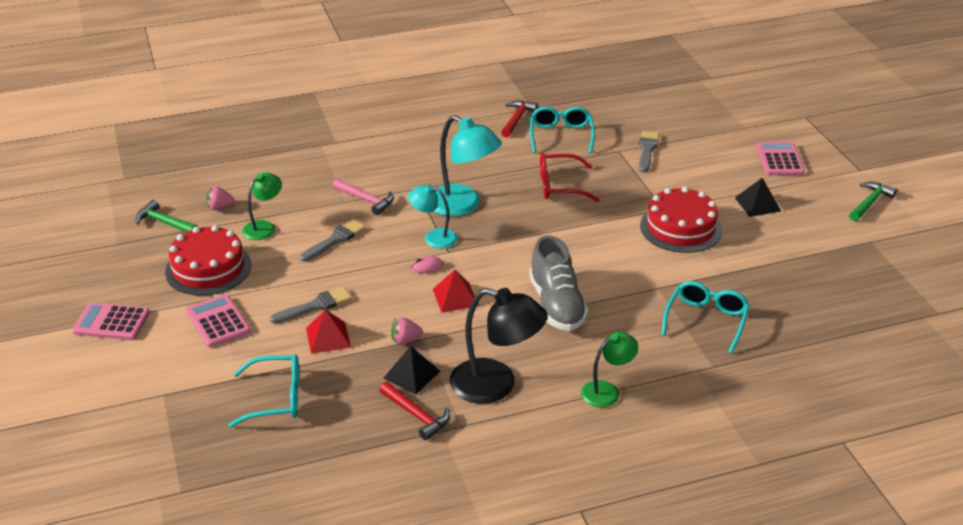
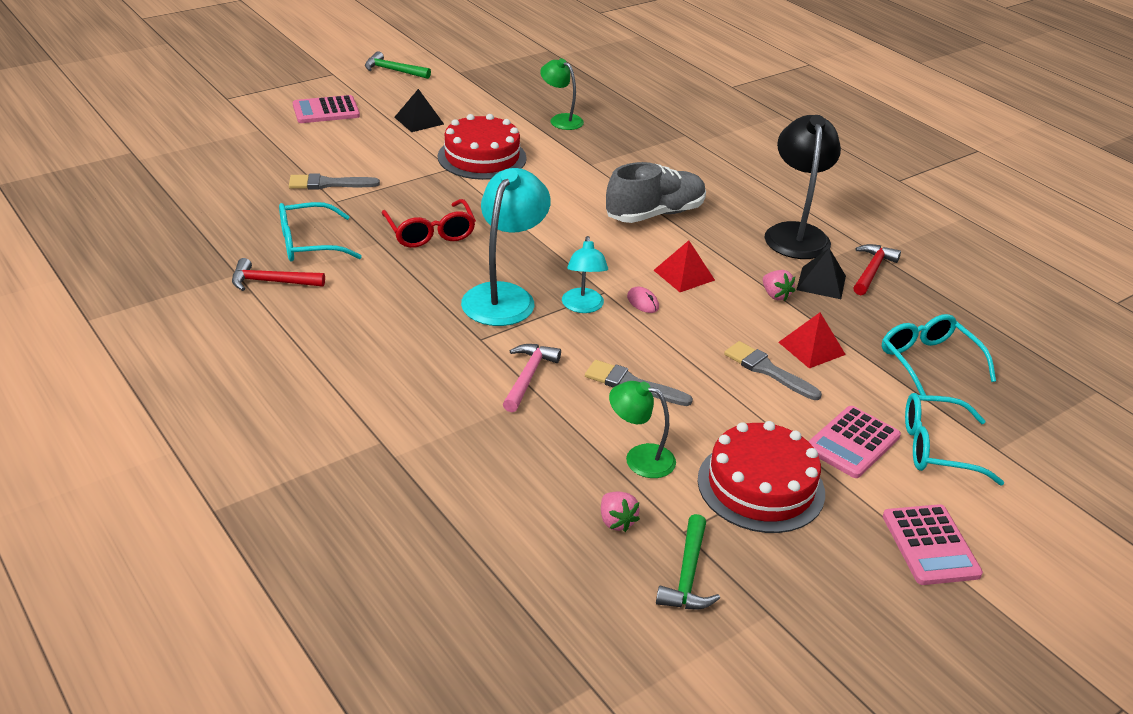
camera: 110 degrees left, 0 degrees up
(607, 391) = (756, 179): green lamp -> green lamp (561, 120)
(706, 321) = (626, 140): turquoise glasses -> turquoise glasses (937, 448)

